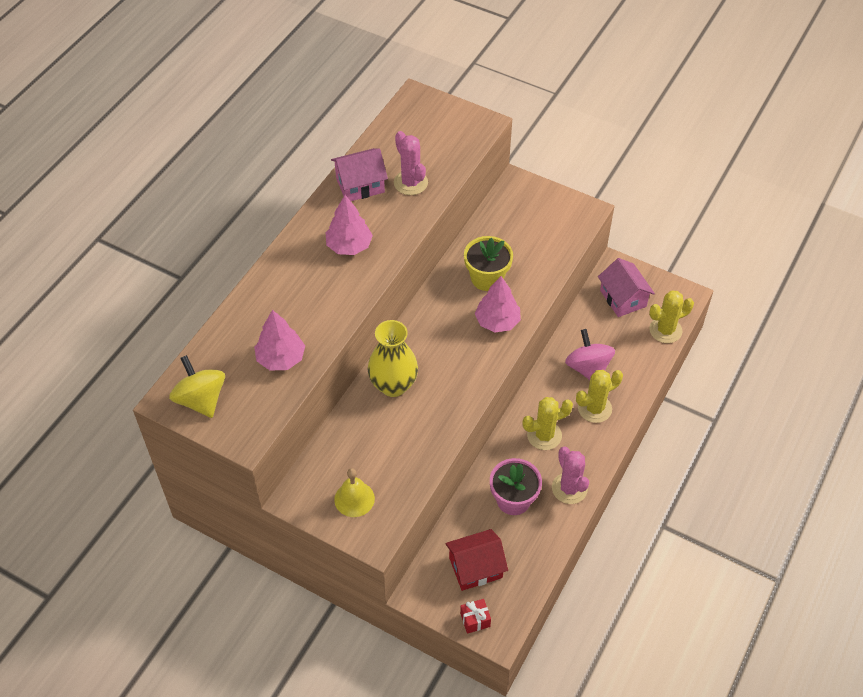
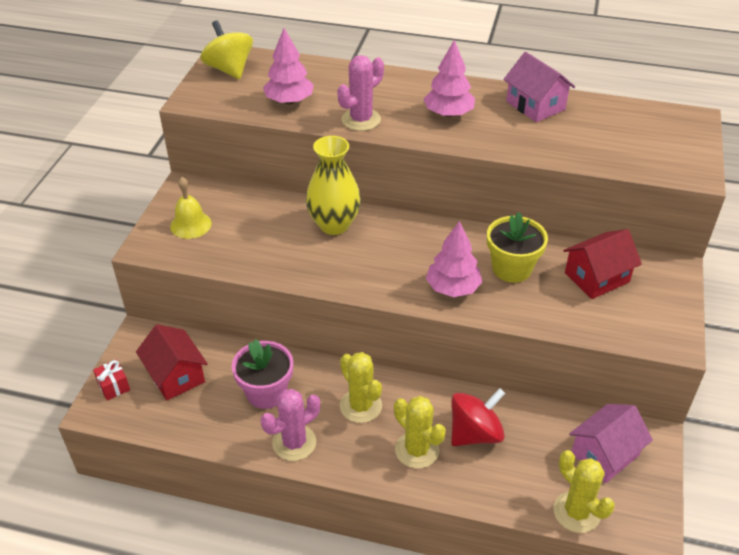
camera: 75 degrees right, 10 degrees down
(201, 400) = (229, 69): yellow spinning top -> yellow spinning top turned 75 degrees counterclockwise
(410, 183) = (562, 137): pink cactus -> pink cactus (361, 120)
(512, 230) = (597, 277): none -> red house
(588, 368) = (475, 433): pink spinning top -> red spinning top

